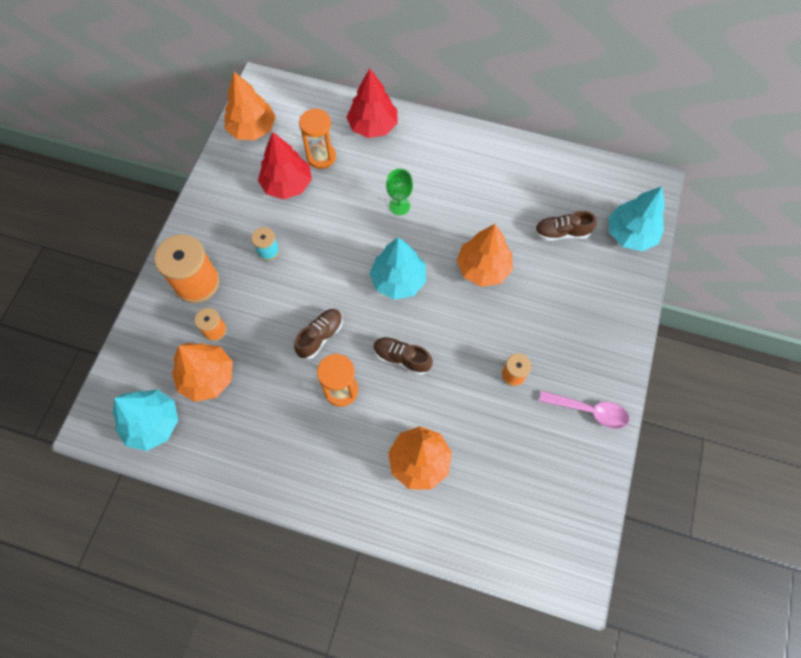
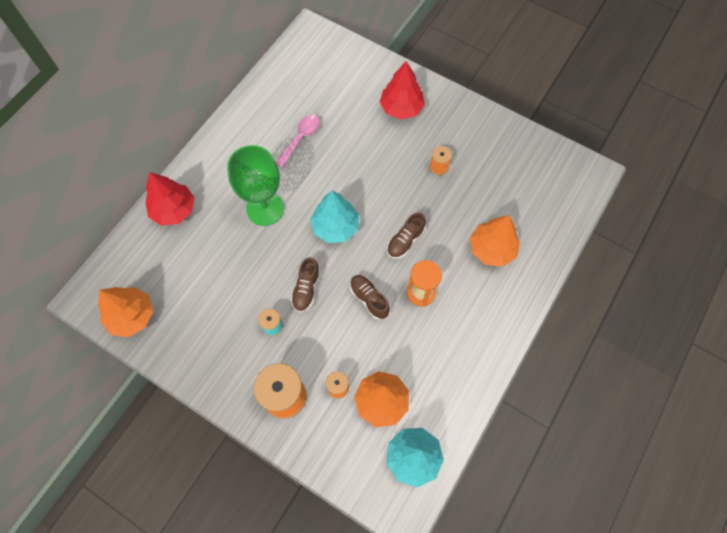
camera: 75 degrees left, 0 degrees up
(287, 184) = (208, 296): red tree -> red tree (401, 108)
(321, 157) = (189, 260): orange hourglass -> none
(399, 206) = (265, 208): green goblet -> green goblet, size x1.99
(483, 268) = (344, 162): orange tree -> none
(561, 233) = (331, 100): brown shoe -> brown shoe (306, 289)
(589, 411) = (478, 127): pink spoon -> pink spoon (301, 138)
(630, 234) = (347, 58): turquoise tree -> none

